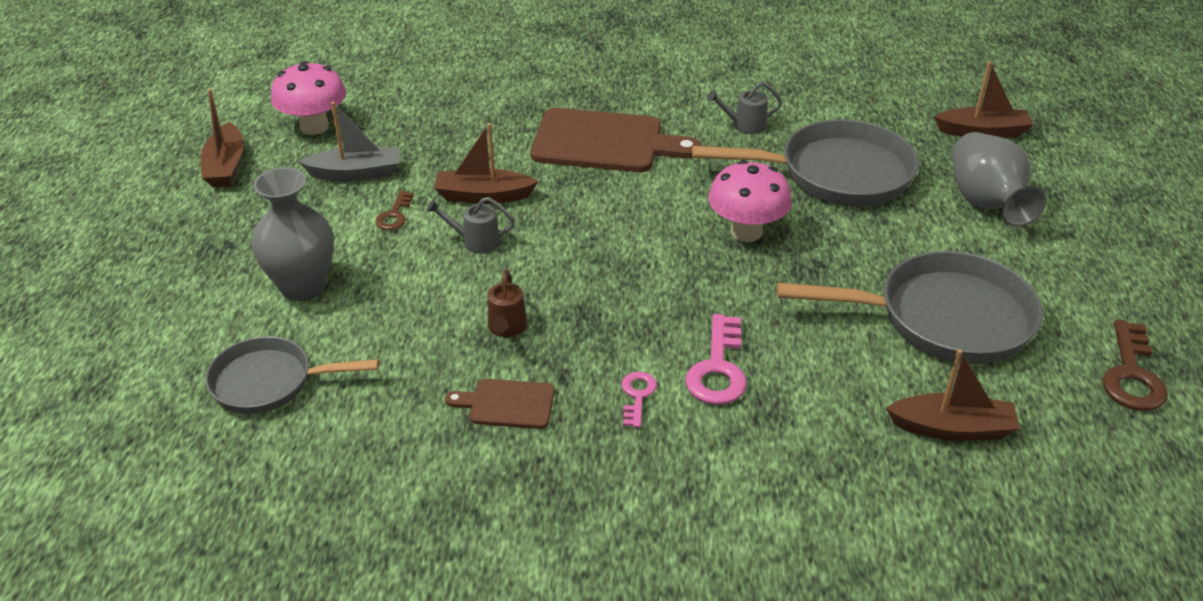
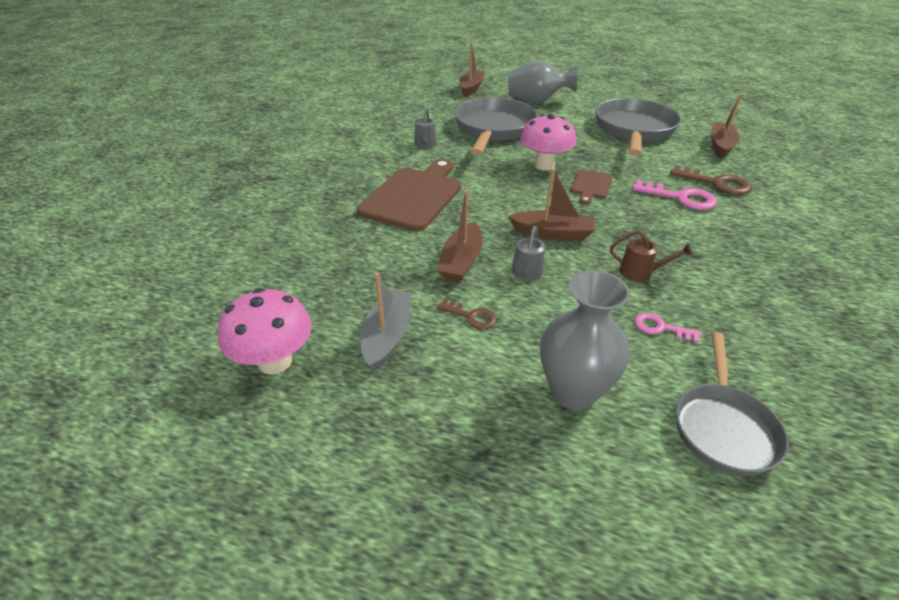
camera: 75 degrees left, 0 degrees up
(225, 166) = (311, 452): brown boat -> brown boat (552, 233)
(507, 404) = (728, 283): brown cutting board -> brown cutting board (590, 186)
(637, 396) = (710, 229): pink key -> pink key (660, 328)
(1131, 375) = (675, 103): brown key -> brown key (716, 183)

